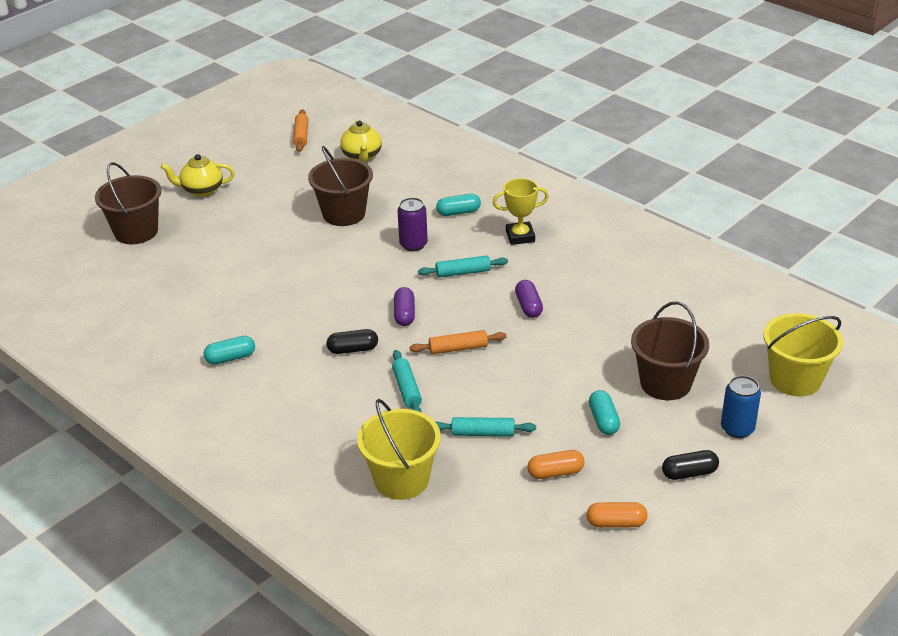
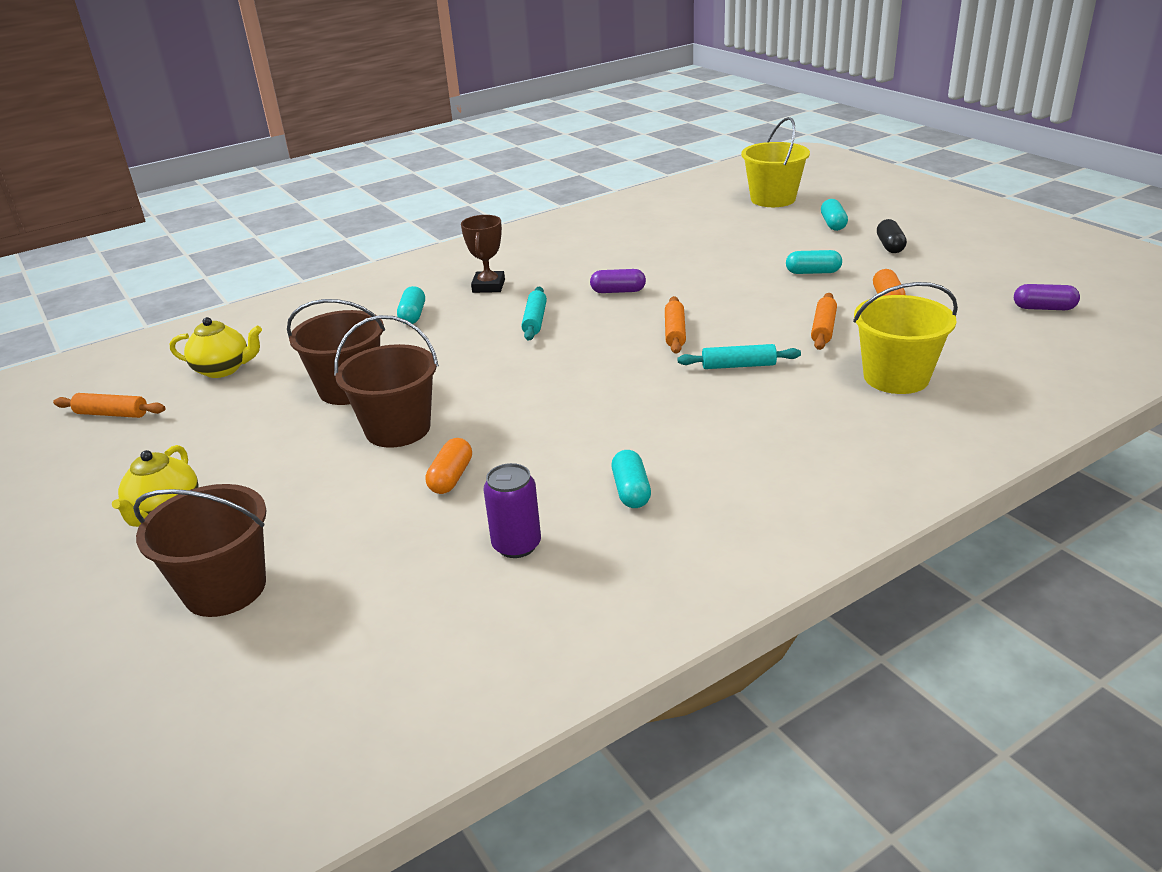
camera: 75 degrees left, 5 degrees down
(353, 349) = (650, 396): black capsule -> none
(404, 314) = (596, 359): purple capsule -> purple capsule (1043, 308)
(413, 244) = (457, 346): purple can -> purple can (516, 545)
(483, 433) = (823, 328): turquoise rolling pin -> orange rolling pin
(520, 236) = (488, 286): yellow trophy -> brown trophy
(616, 523) = (957, 279): orange capsule -> orange capsule (451, 477)
(665, 383) = (764, 243): brown bucket -> brown bucket (398, 429)
(737, 428) = (833, 224): blue can -> turquoise capsule

